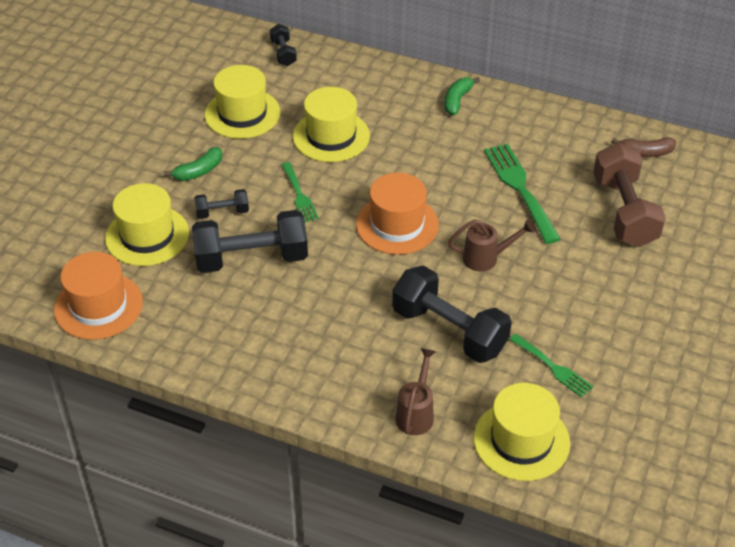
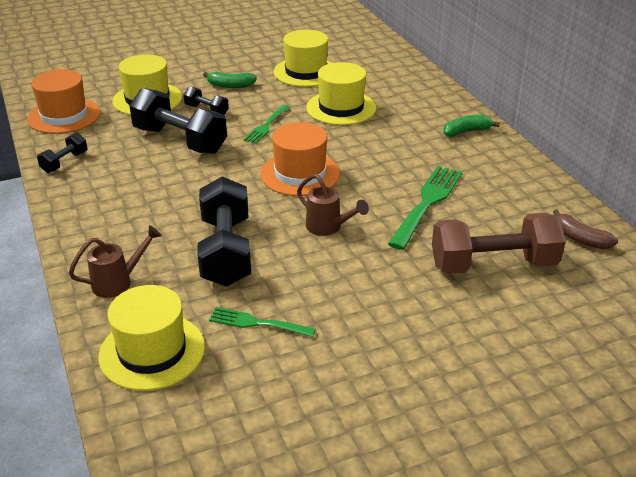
camera: 45 degrees right, 10 degrees down
(283, 53) = (384, 56): black dumbbell -> black dumbbell (64, 162)
(552, 367) = (257, 323): green fork -> green fork turned 105 degrees clockwise
(624, 212) = (493, 265): brown dumbbell -> brown dumbbell turned 45 degrees clockwise

